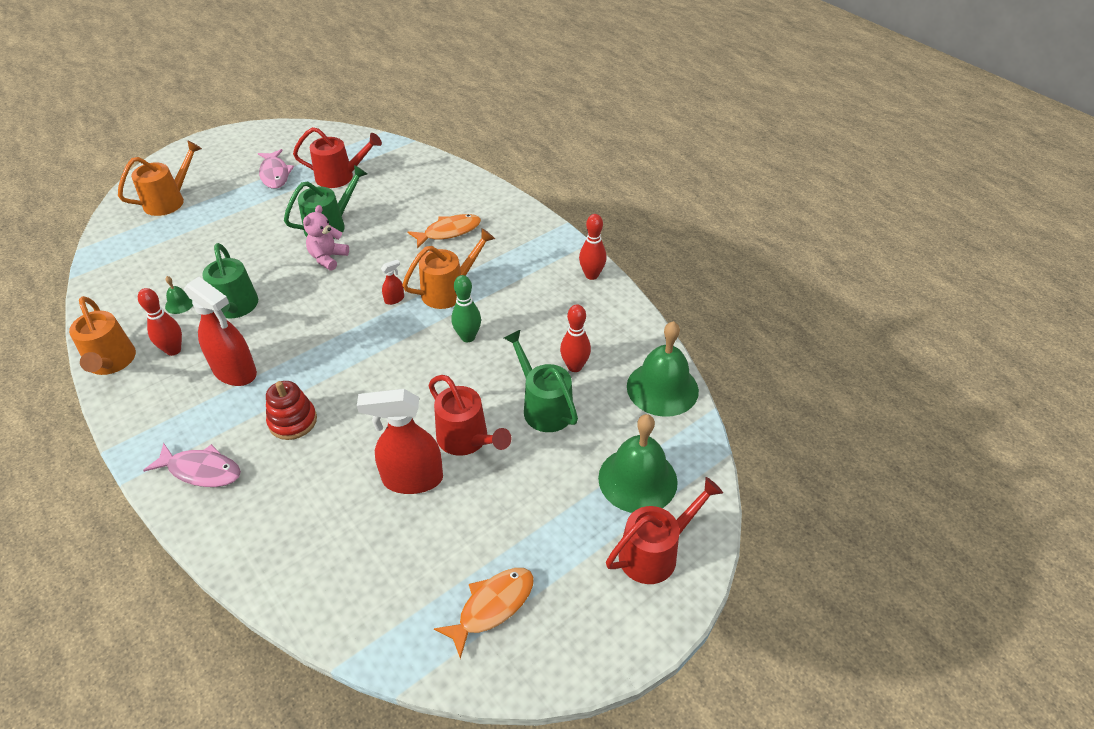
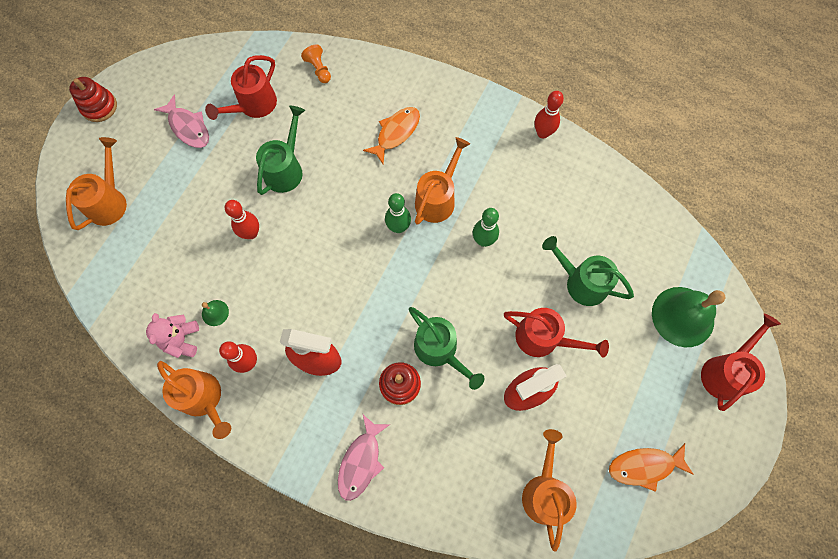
camera: 25 degrees left, 25 degrees up
(201, 470) = (361, 461): pink fish -> pink fish turned 120 degrees clockwise
(219, 141) = (99, 107): none -> red stacking toy
(235, 308) = (269, 295): green watering can -> green watering can (440, 350)
(328, 258) = (310, 207): pink teddy bear -> pink teddy bear (181, 340)
(340, 177) = (253, 106): red watering can -> red watering can turned 150 degrees clockwise
(361, 580) = (544, 491): none -> orange watering can
(394, 299) = (398, 227): red spray bottle -> green bowling pin
(417, 169) = (319, 69): none -> orange pawn
(492, 606) = (644, 466): orange fish -> orange fish turned 120 degrees counterclockwise
(574, 366) = (582, 233): red bowling pin -> red bowling pin (251, 233)
(662, 388) = (657, 225): green bell -> none

